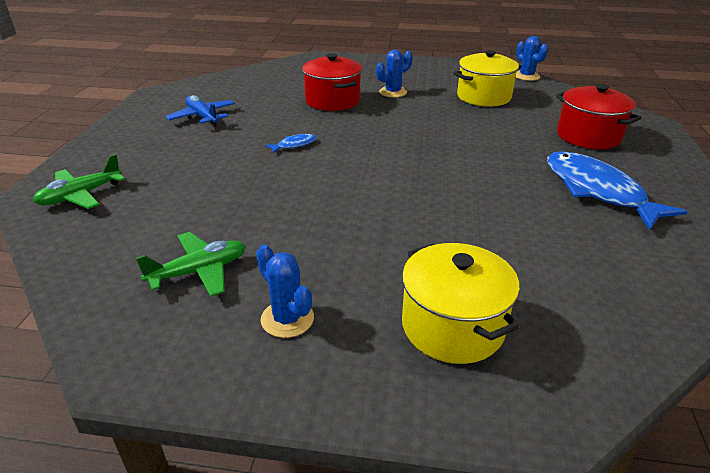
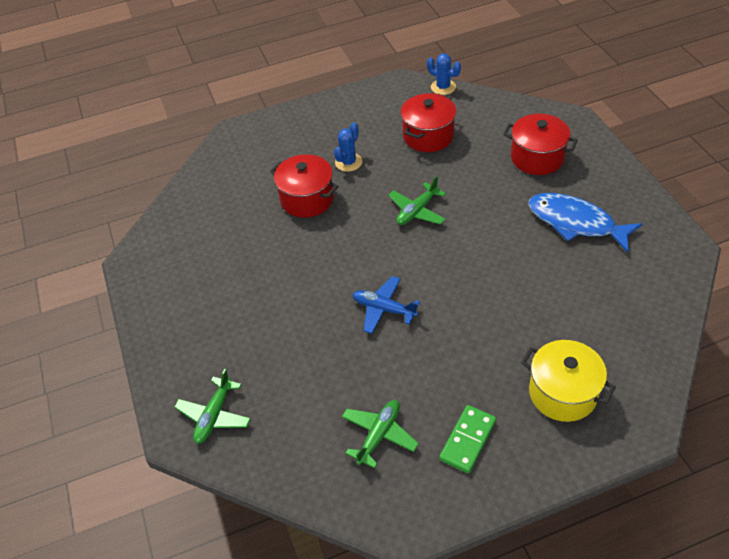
camera: 25 degrees left, 15 degrees up
(202, 117) = (213, 275): blue plane -> blue plane (384, 309)
(287, 319) = (467, 440): blue cactus -> green domino
(294, 145) = (326, 274): blue fish -> none
(425, 134) = (417, 211): none -> green plane
(483, 97) = (428, 136): yellow pot -> red pot

